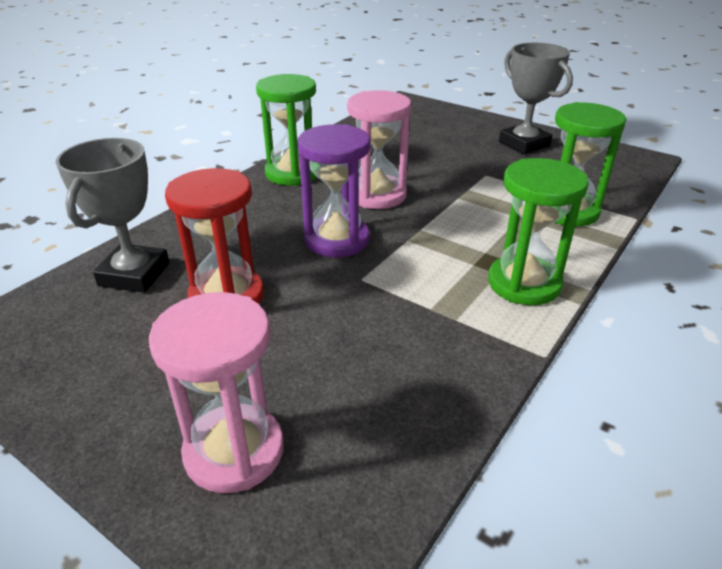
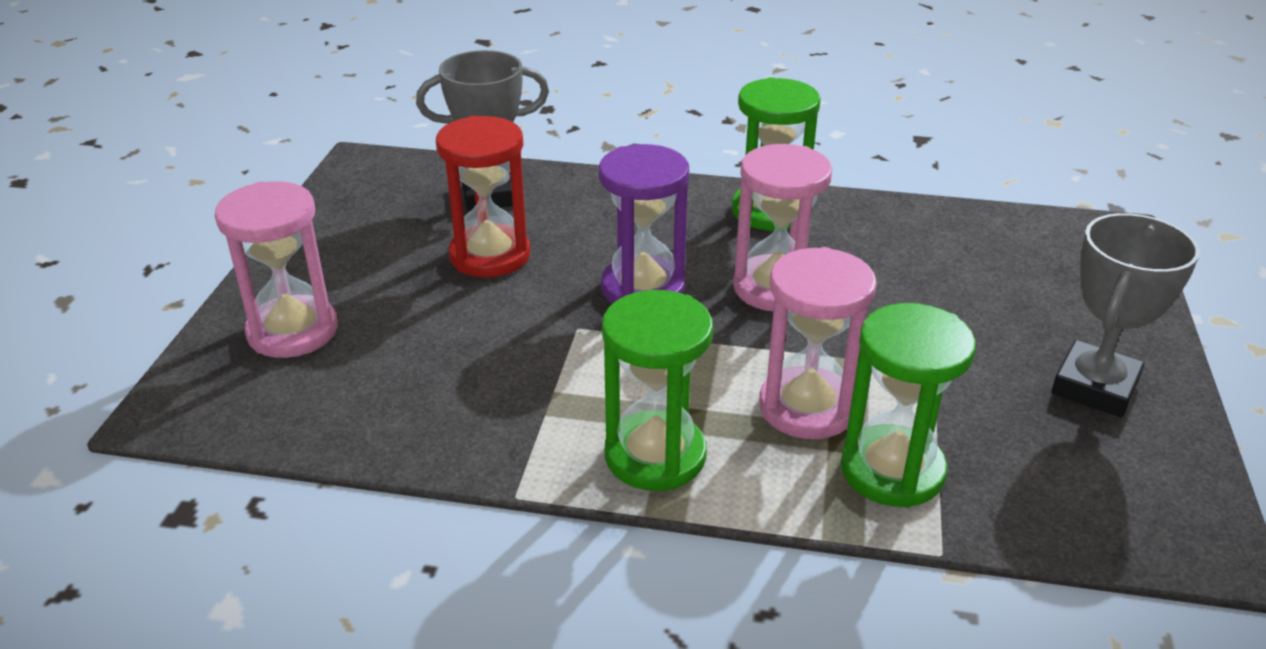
camera: 65 degrees right, 0 degrees up
(502, 219) = (807, 408): none -> pink hourglass

